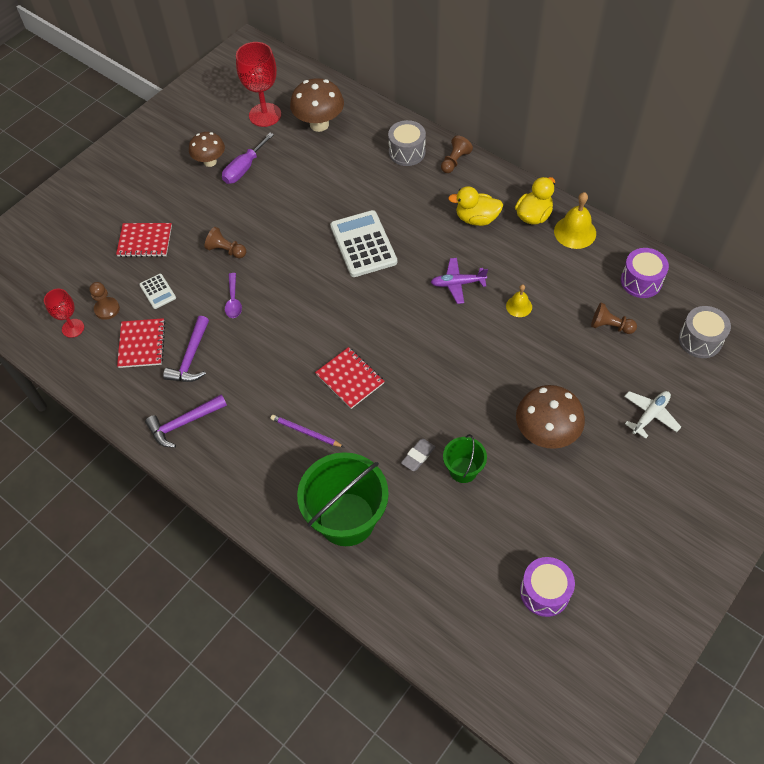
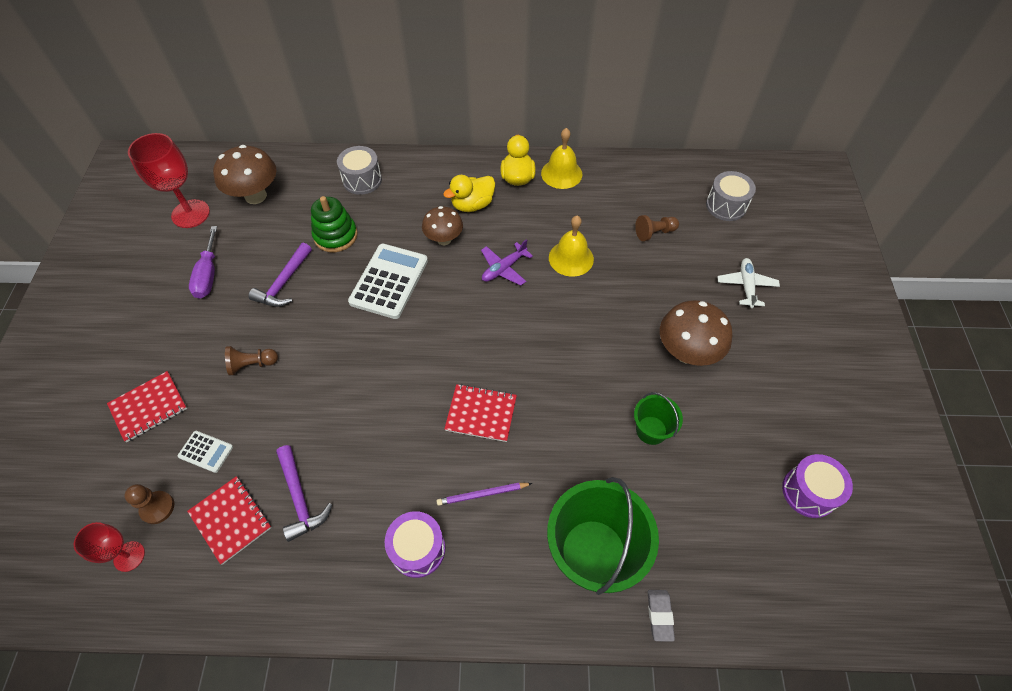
camera: 40 degrees left, 0 degrees up
(184, 423) = (348, 574): purple hammer -> purple hammer (284, 283)
(210, 162) = (164, 287): brown mushroom -> brown mushroom (444, 239)
(233, 300) = (300, 410): purple spoon -> none
(352, 187) = (335, 236): none -> green stacking toy
(363, 244) = (389, 281): white calculator -> white calculator turned 75 degrees clockwise
(418, 456) = (603, 445): grey eraser -> grey eraser (659, 615)
(455, 161) = (412, 166): brown pawn -> none
(519, 306) = (571, 258): yellow bell -> yellow bell, size x1.69
(641, 281) = (645, 185): purple drum -> purple drum (418, 549)

